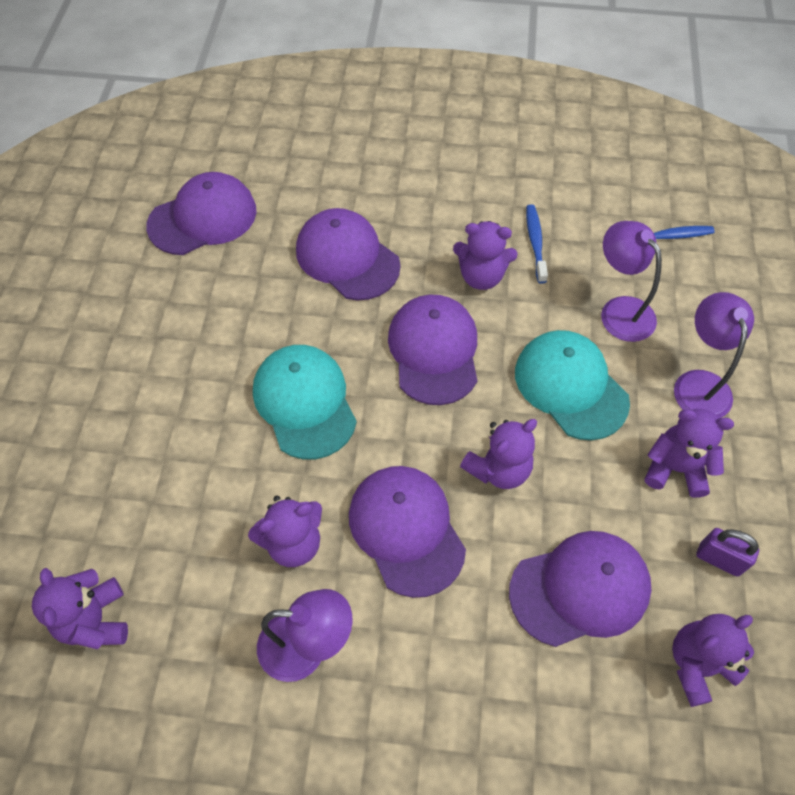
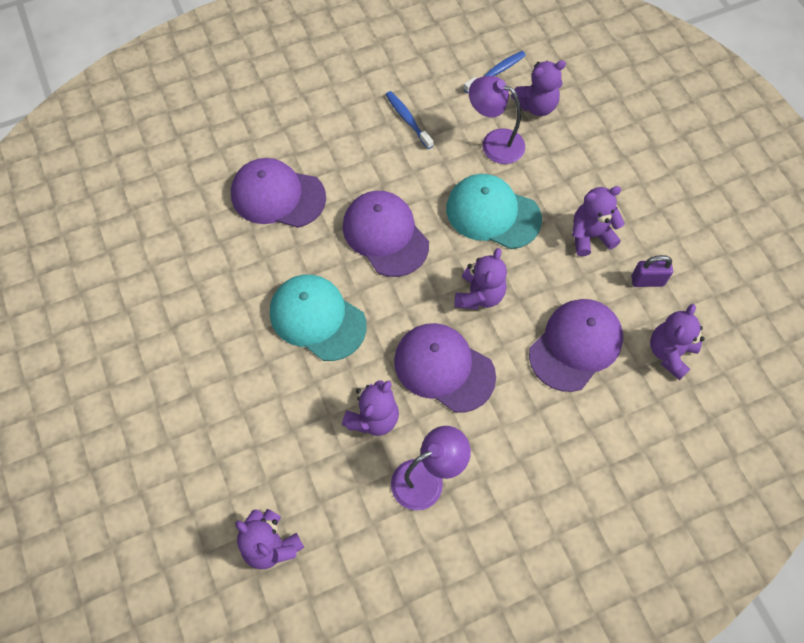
camera: 30 degrees left, 5 degrees up
(203, 218) = (143, 218): purple cap -> none
(481, 276) = (385, 163): purple teddy bear -> purple teddy bear (536, 106)
(699, 383) = (573, 170): purple lamp -> none

